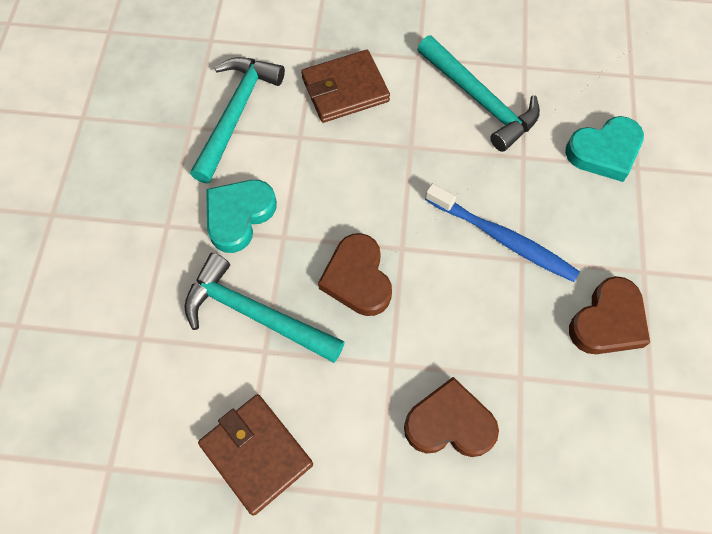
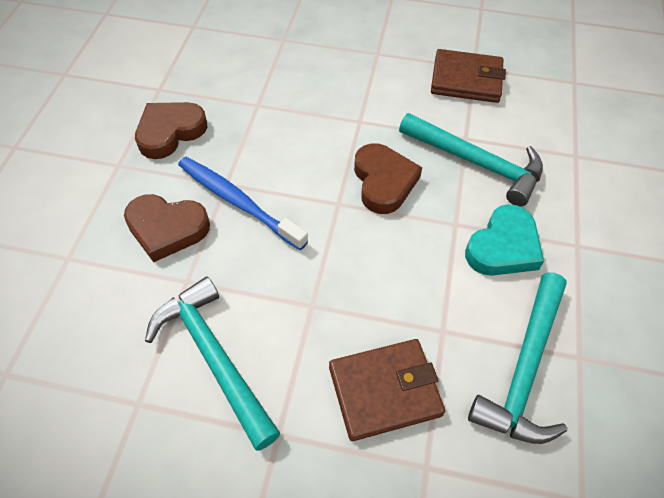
camera: 175 degrees left, 10 degrees down
(256, 454) = (466, 80): brown wallet -> brown wallet turned 45 degrees counterclockwise
(449, 423) = (320, 84): brown heart -> brown heart (167, 229)
(604, 151) = (94, 277): turquoise heart -> none

